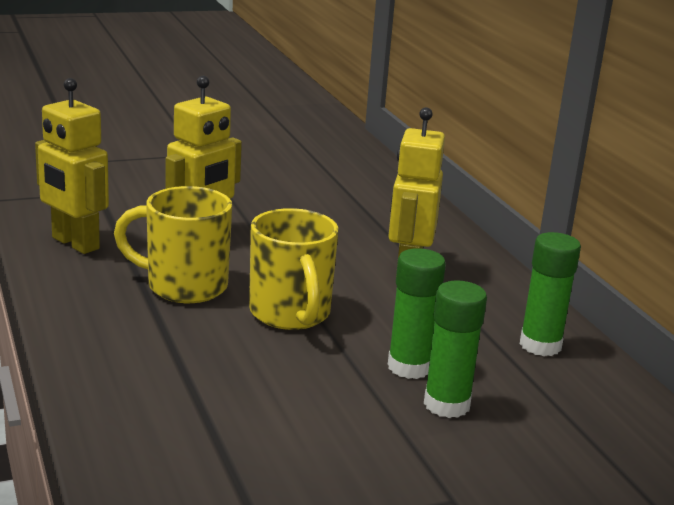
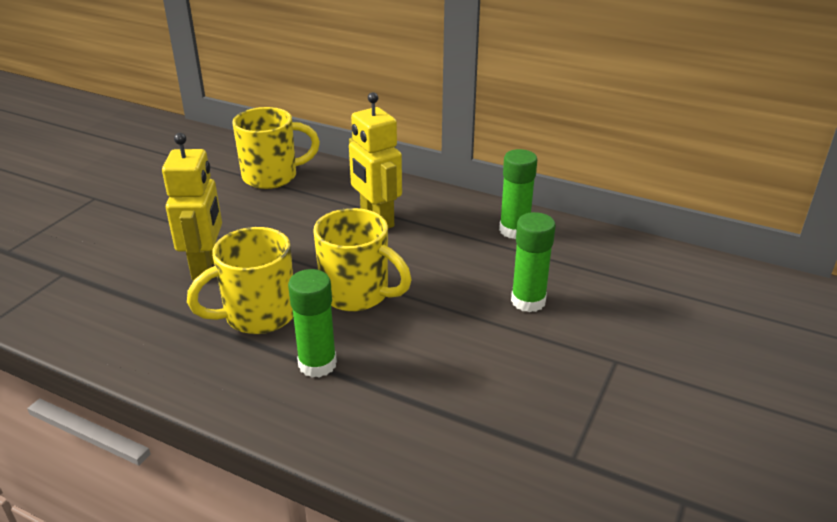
camera: 40 degrees left, 10 degrees up
(75, 243) = (120, 329): yellow robot -> none
(367, 198) = (272, 176): none -> yellow mug
(409, 367) = (475, 288): green glue stick -> green glue stick (317, 364)

